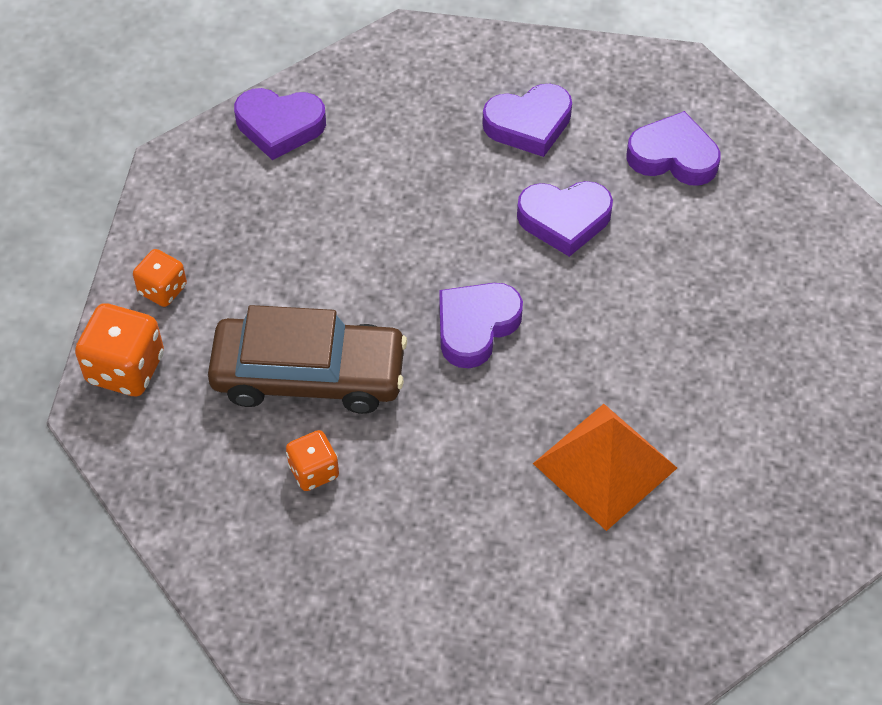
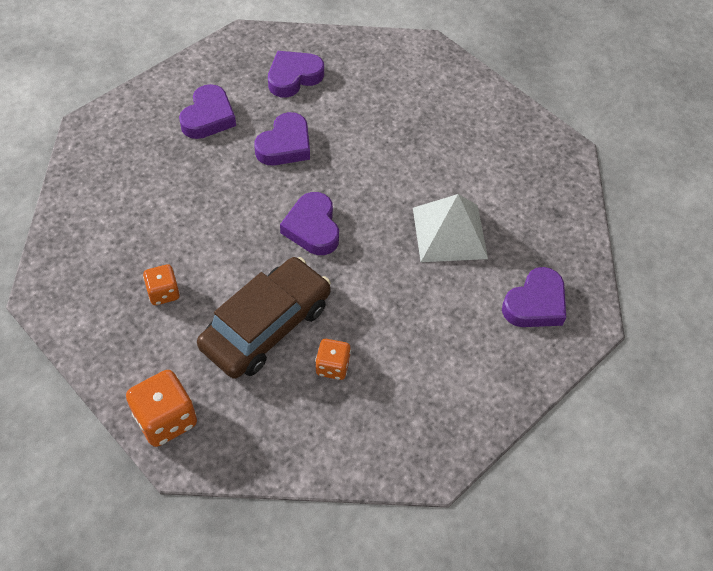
camera: 55 degrees left, 0 degrees up
(162, 289) = (129, 361): orange dice -> orange dice (163, 293)
(279, 126) = (78, 224): purple heart -> purple heart (535, 304)
(604, 465) = (449, 233): orange pyramid -> white pyramid

